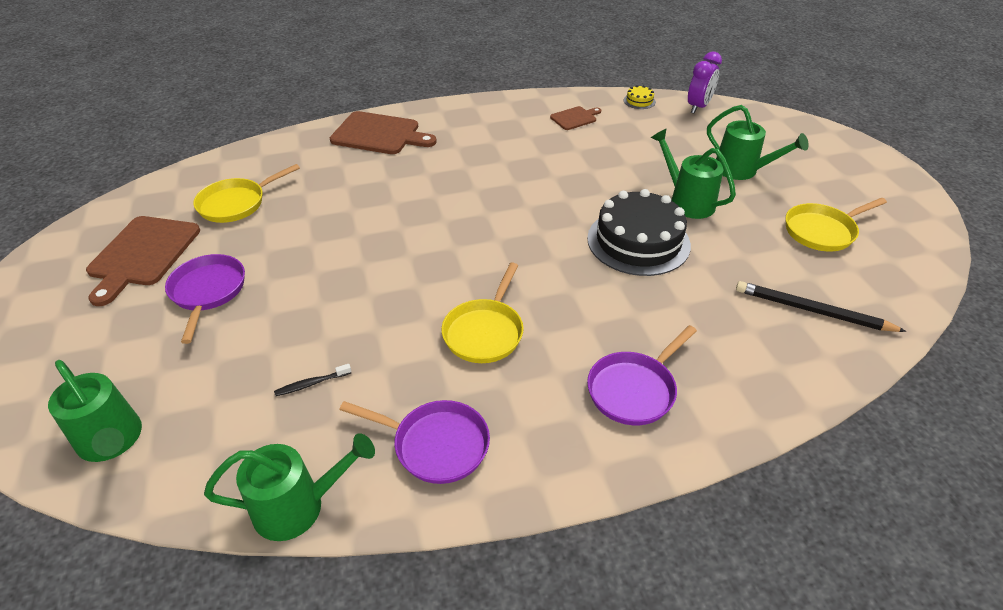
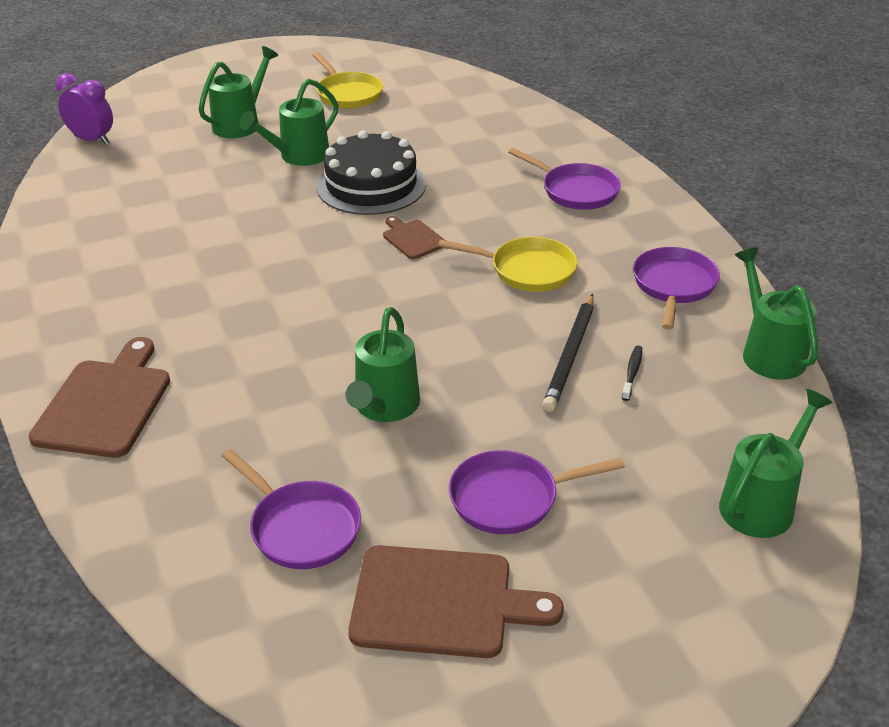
camera: 95 degrees left, 5 degrees down
(236, 203) = (301, 527): yellow pan -> purple pan
(311, 384) = (632, 373): black toothbrush -> black toothbrush turned 135 degrees counterclockwise
(328, 238) = (384, 407): none -> green watering can
(575, 118) = (98, 226): brown cutting board -> brown cutting board (413, 238)
(639, 101) = (63, 179): yellow cake -> none
(813, 310) = (460, 109): black pencil -> black pencil (570, 355)

